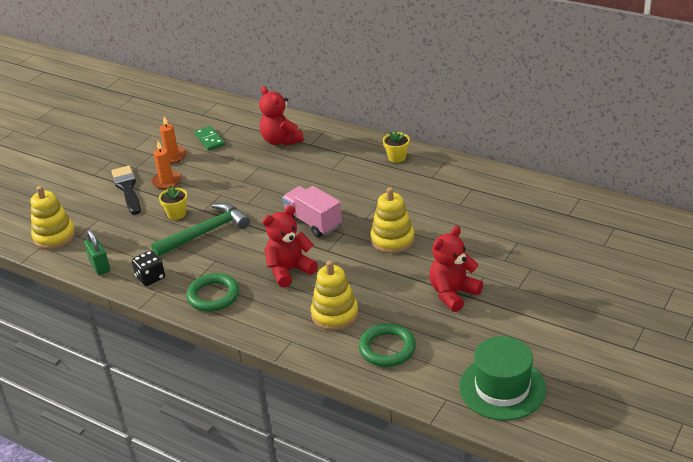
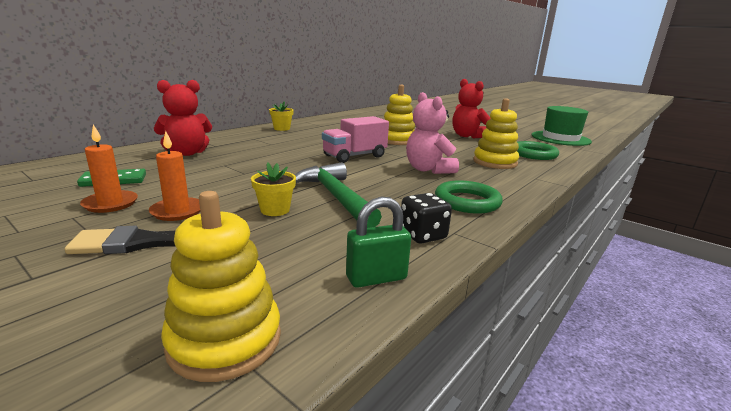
camera: 85 degrees left, 15 degrees down
(289, 270) = (428, 169): red teddy bear -> pink teddy bear

